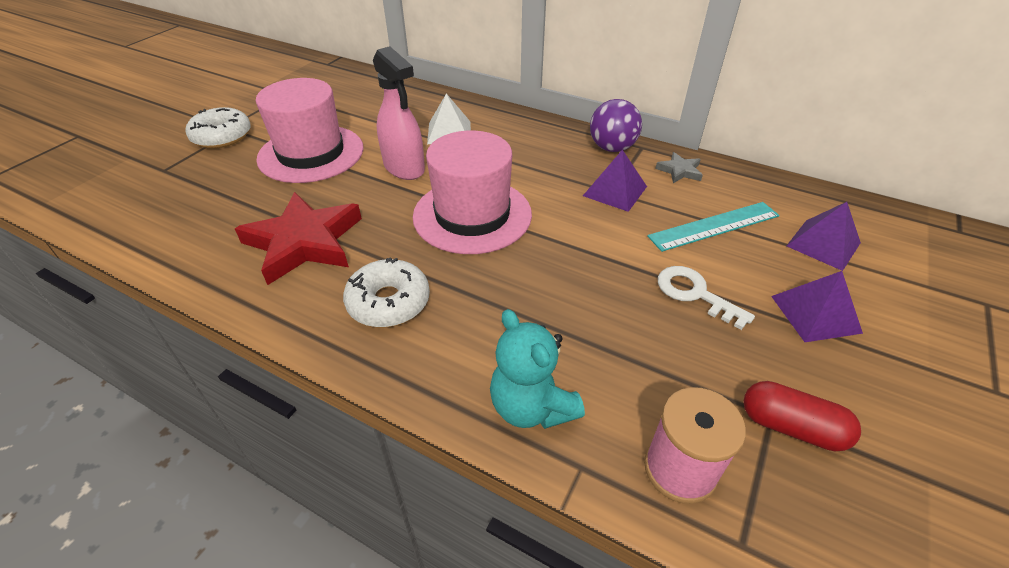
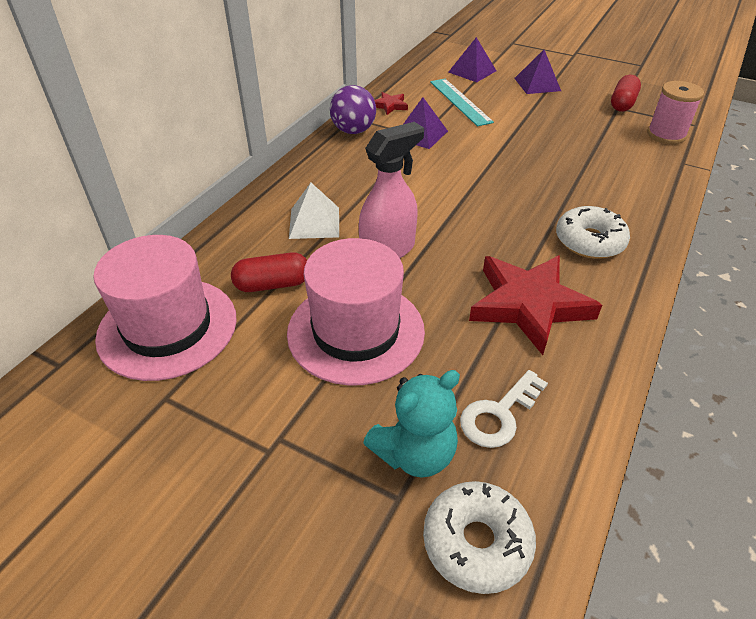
camera: 90 degrees left, 0 degrees up
(222, 136) = (300, 448): white donut -> white donut (476, 542)
(375, 119) = (272, 284): none -> red capsule
(472, 215) = (465, 203): pink hat -> pink hat (167, 327)
(532, 407) = (653, 177): turquoise teddy bear -> turquoise teddy bear (414, 453)
(679, 171) = (390, 105): grey star -> red star
(695, 294) = (533, 116): white key -> white key (499, 414)

